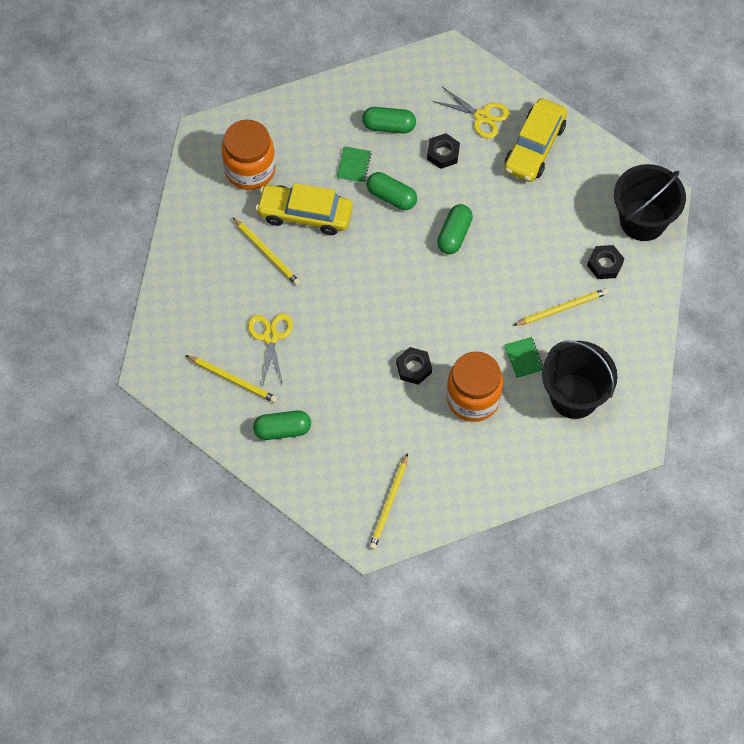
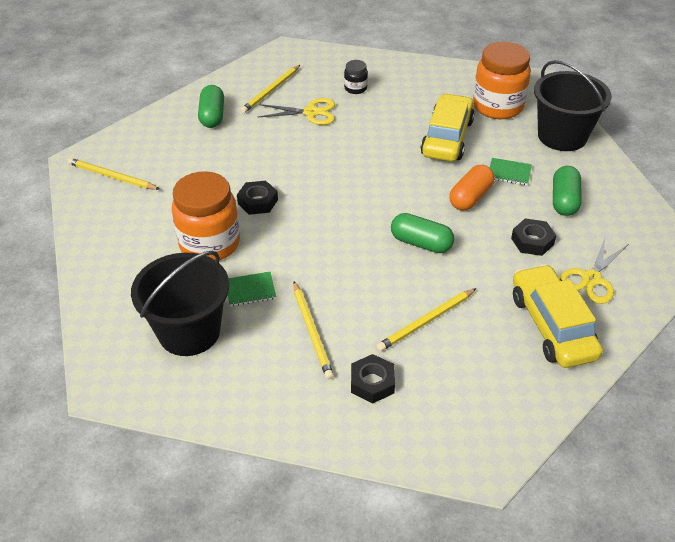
camera: 95 degrees right, 20 degrees down
(224, 298) = (355, 88): none -> black jar
(267, 253) = (403, 113): yellow pencil -> yellow pencil (426, 321)
(391, 197) = (470, 197): green capsule -> orange capsule
(534, 147) = (552, 326): yellow car -> yellow car turned 45 degrees clockwise
(643, 220) = (441, 435): black bucket -> black bucket (562, 136)

